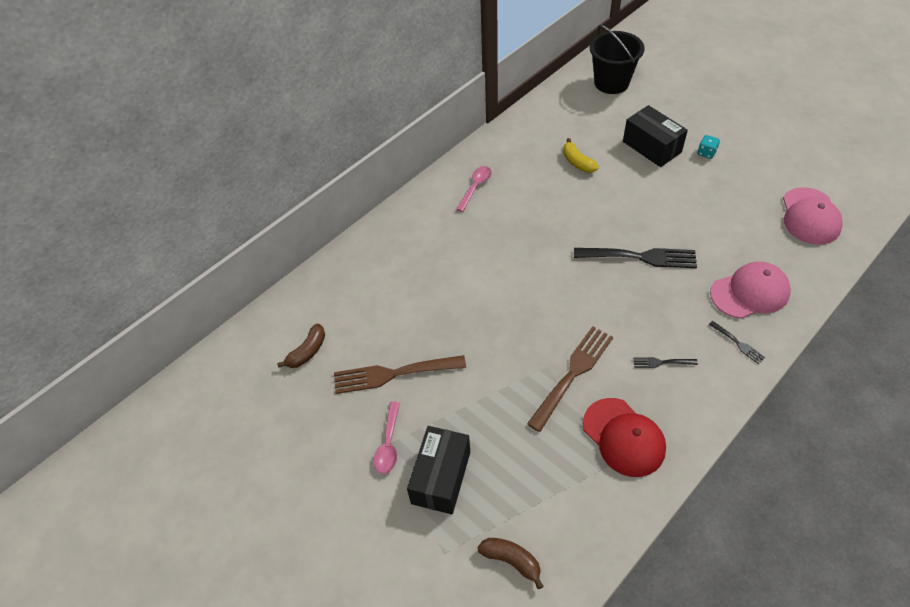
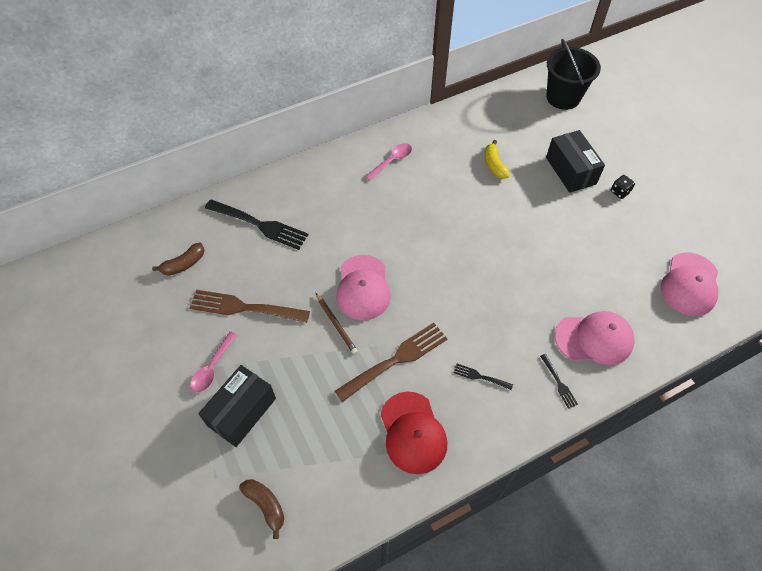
camera: 15 degrees right, 5 degrees up
(496, 360) = (336, 324): none -> brown pencil
(506, 316) = (363, 288): none -> pink cap
(640, 257) = (508, 272): black fork -> black fork (259, 225)
(706, 153) = (620, 192): turquoise dice -> black dice

